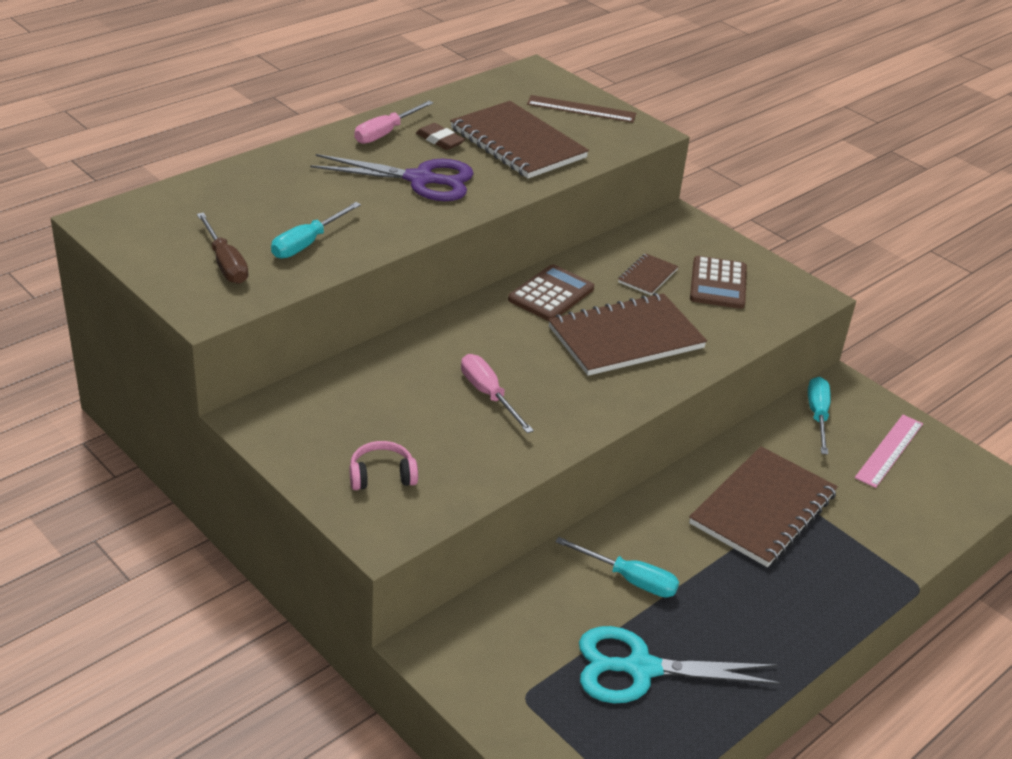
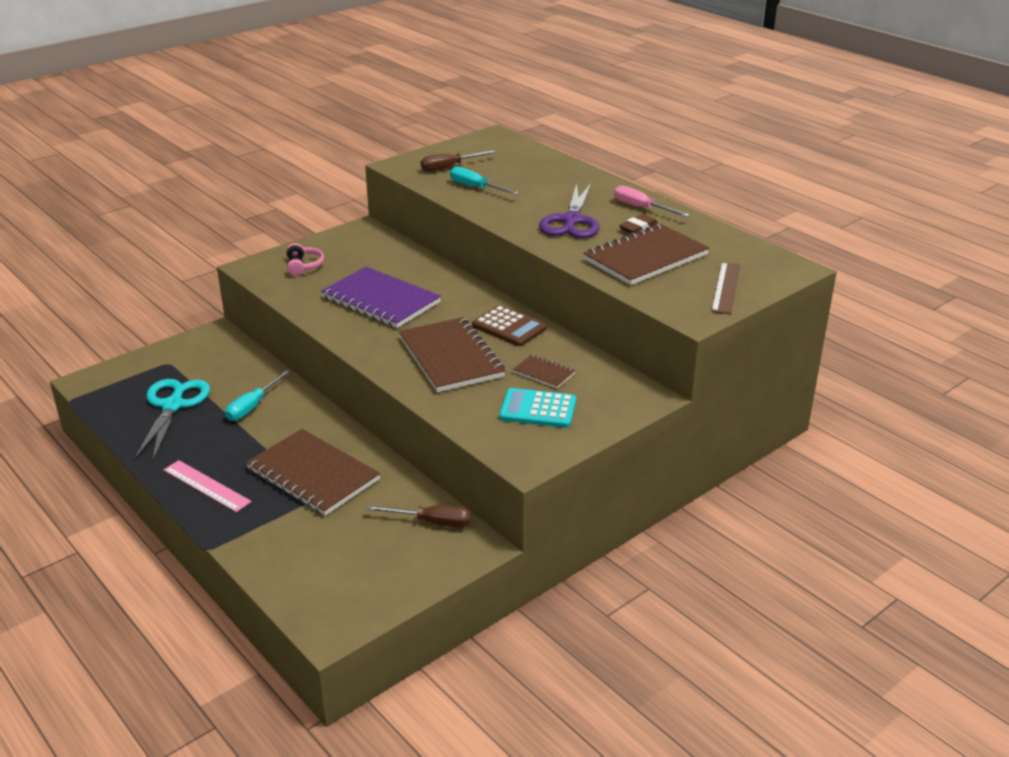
camera: 95 degrees right, 5 degrees down
(488, 395) = (381, 300): pink screwdriver -> purple notebook
(718, 284) = (538, 409): brown calculator -> turquoise calculator
(817, 415) = (432, 522): turquoise screwdriver -> brown screwdriver
(889, 450) = (380, 562): pink ruler -> pink ruler (206, 486)

